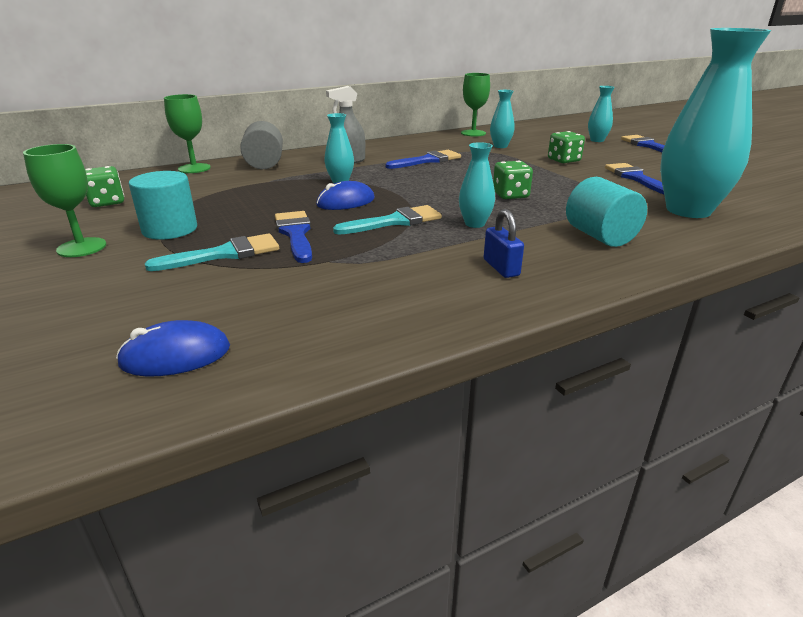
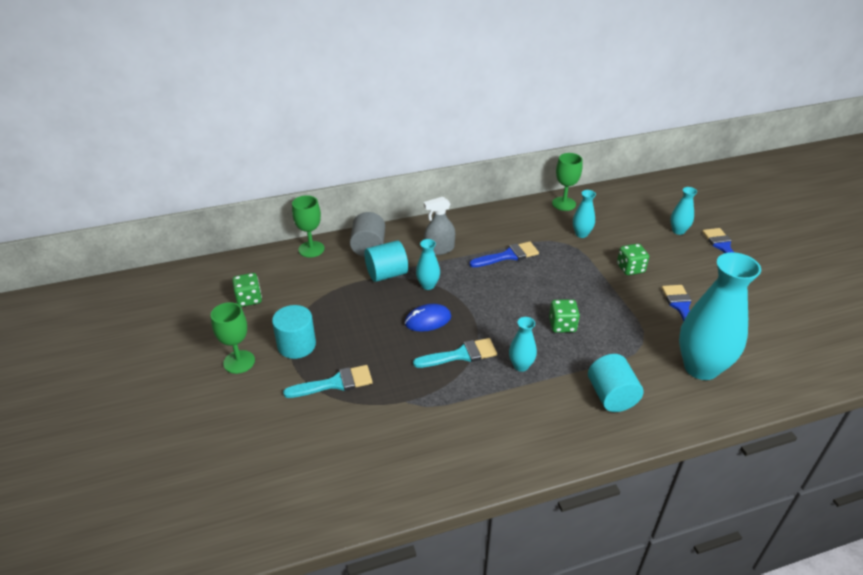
camera: 10 degrees right, 10 degrees up
(175, 355) = (306, 488): blue mouse -> none
(288, 177) = (386, 274): none -> turquoise cylinder
(295, 234) = (385, 363): blue brush -> none
(501, 268) = (523, 427): blue padlock -> none

